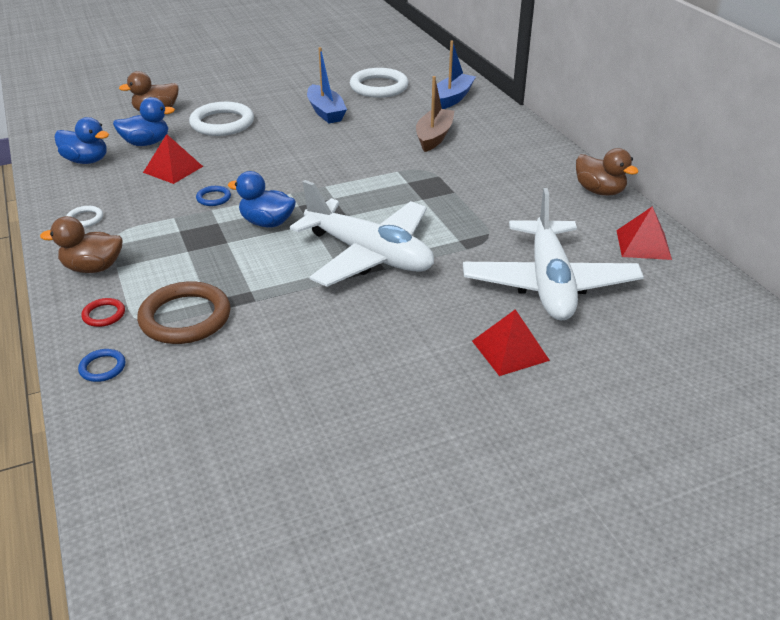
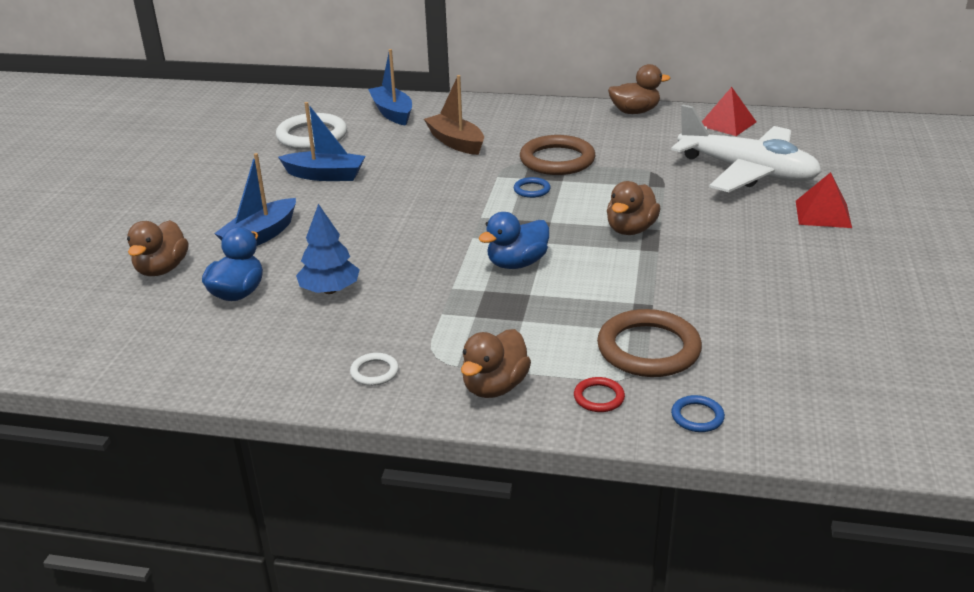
camera: 55 degrees left, 5 degrees down
(86, 161) = (224, 344): blue duck -> none
(173, 169) = (330, 290): red pyramid -> blue tree
(213, 198) = (429, 280): blue ring -> blue ring (532, 190)
(222, 123) = (260, 236): white ring -> blue boat
(369, 255) = (631, 229): white plane -> brown duck
(455, 185) = (557, 160): none -> brown ring

